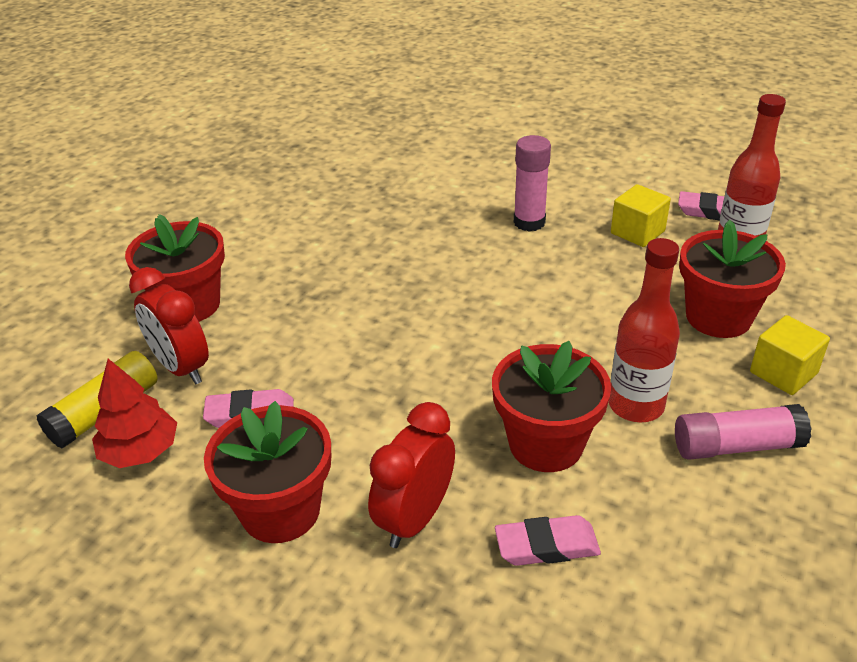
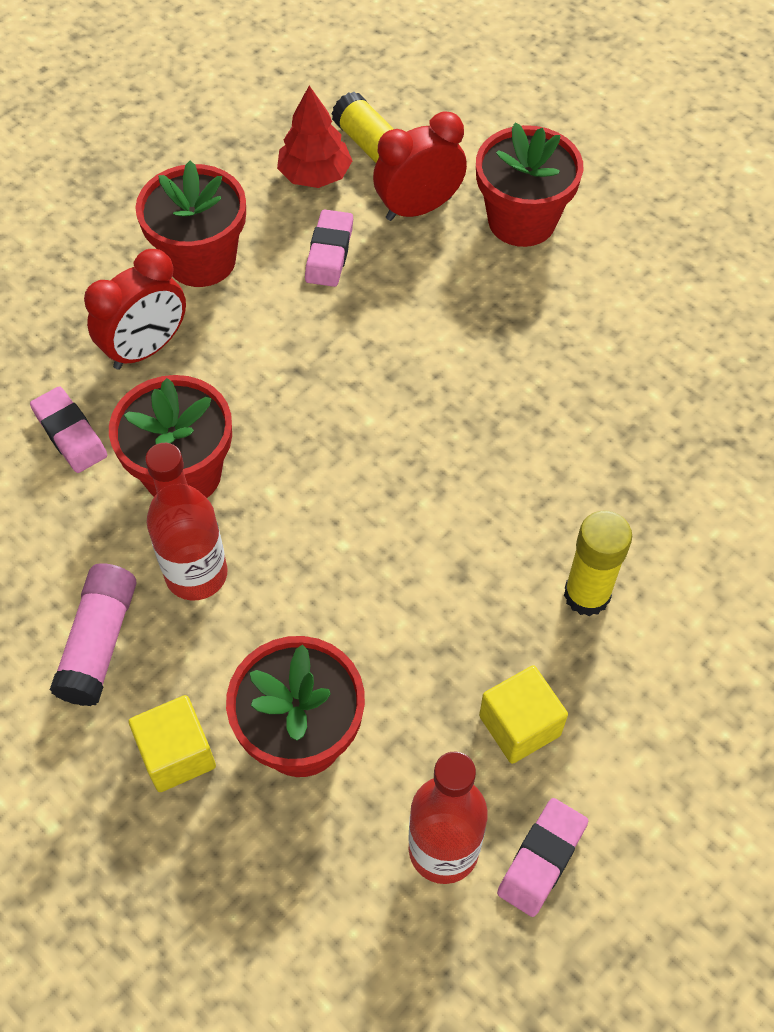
camera: 105 degrees right, 20 degrees up
(415, 518) = (146, 349): red clock -> red clock turned 90 degrees clockwise
(529, 222) = (586, 595): pink glue stick -> yellow glue stick
(546, 546) = (70, 434): pink eraser -> pink eraser turned 45 degrees counterclockwise

